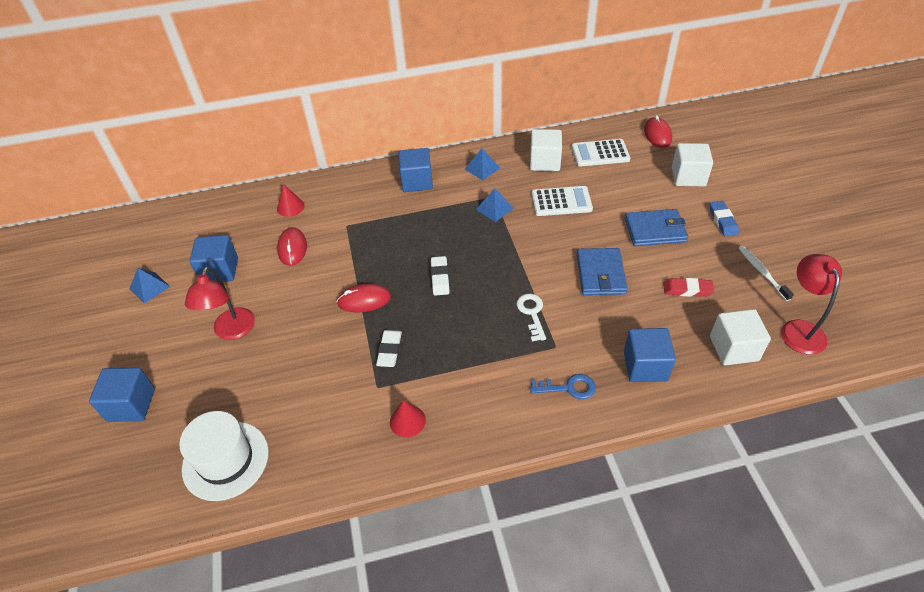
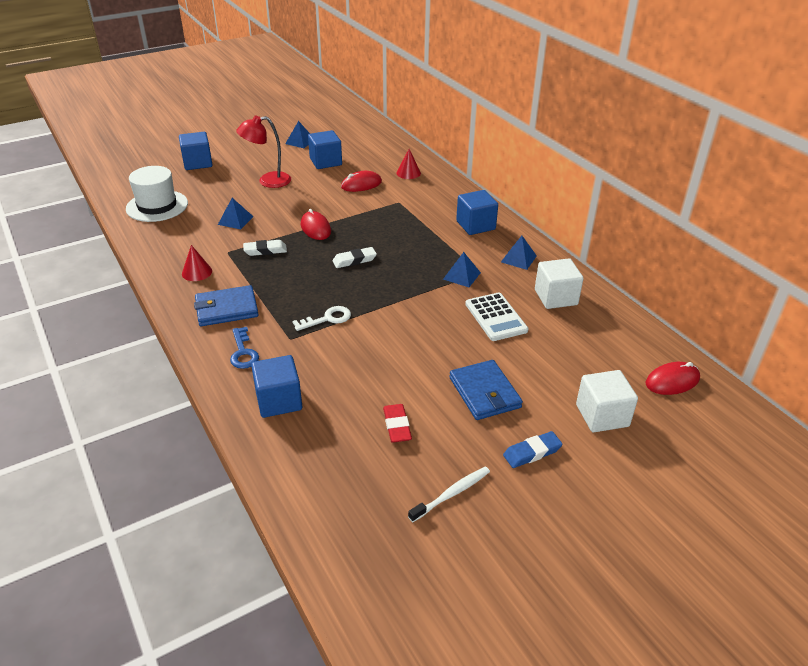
camera: 70 degrees right, 10 degrees down
(309, 373) = (235, 220): none -> blue pyramid
(600, 153) = (598, 336): white calculator -> none
(600, 274) = (396, 357): blue wallet -> blue wallet (226, 309)
(733, 348) = (318, 469): white cube -> none
(799, 329) = (364, 531): red lamp -> none

